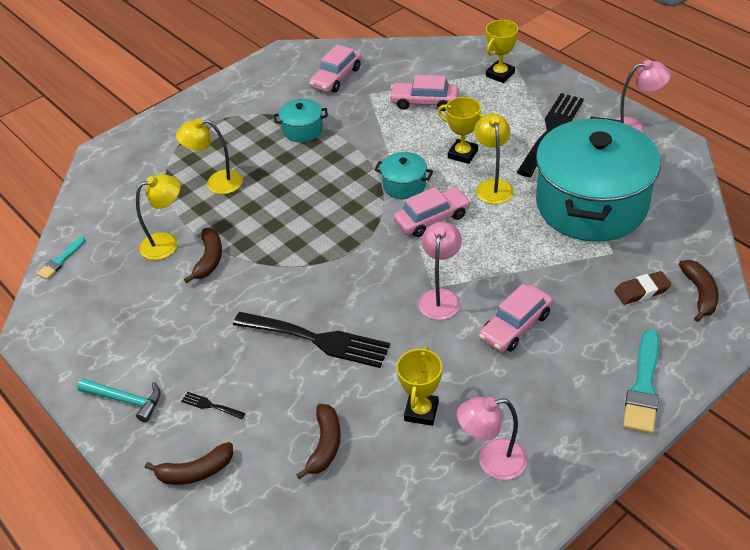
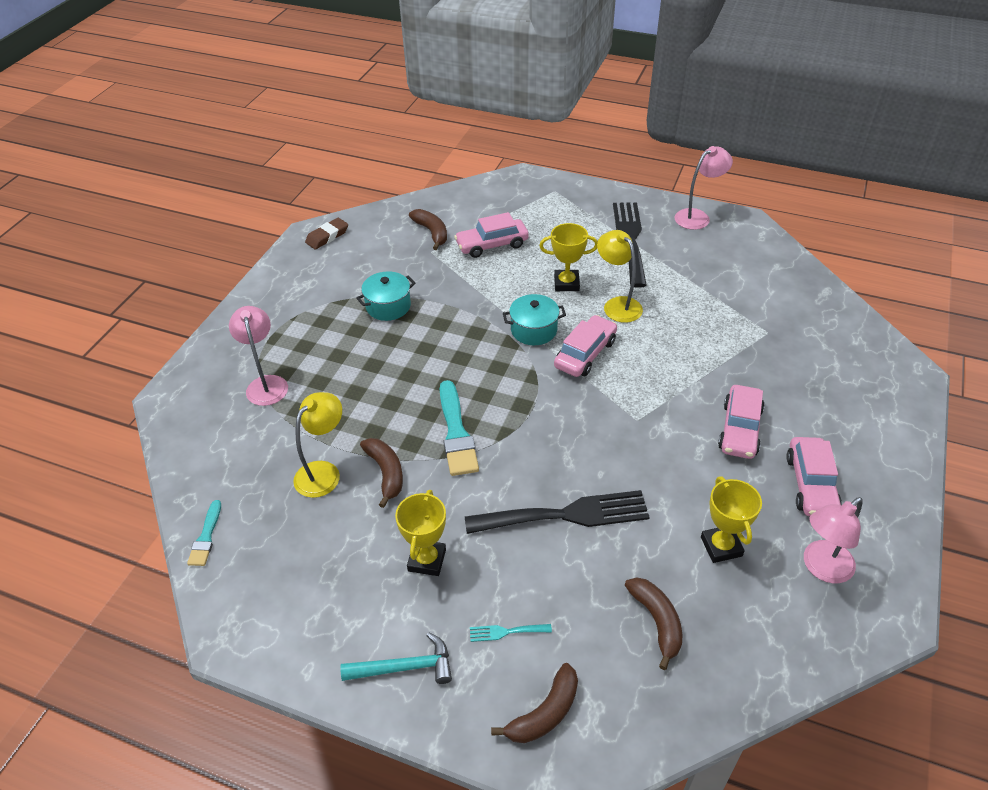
camera: 30 degrees left, 0 degrees up
(210, 405) = (506, 632): black fork -> turquoise fork
(216, 183) = (333, 389): yellow lamp -> none
(336, 77) = (384, 244): pink car -> pink car (810, 484)
(440, 297) = (651, 427): pink lamp -> pink lamp (266, 384)
(500, 74) = (544, 200): yellow trophy -> yellow trophy (427, 560)
(591, 204) = (716, 295): turquoise pot -> none
(642, 291) = (818, 358): brown eraser -> brown eraser (327, 236)
(643, 386) = (887, 443): turquoise brush -> turquoise brush (456, 433)
(700, 293) = (865, 344): brown banana -> brown banana (432, 232)

